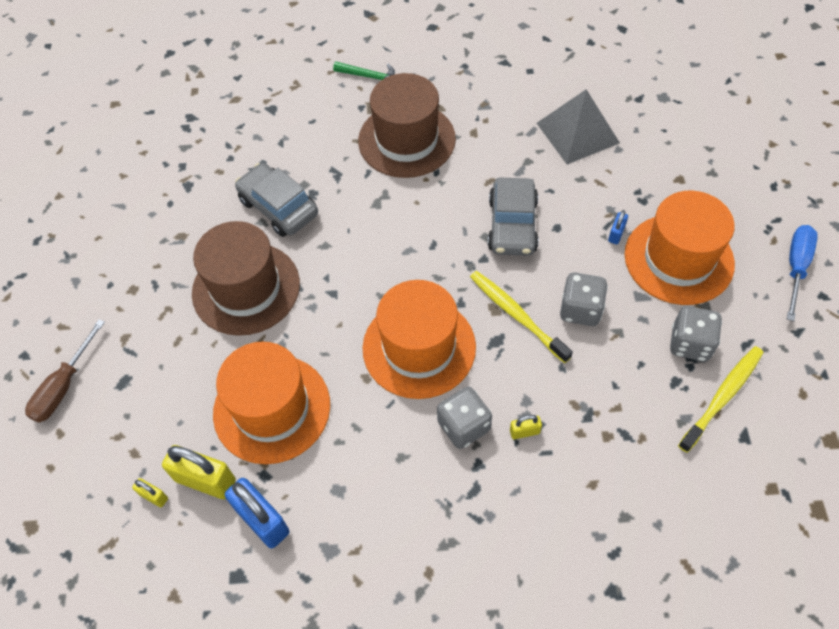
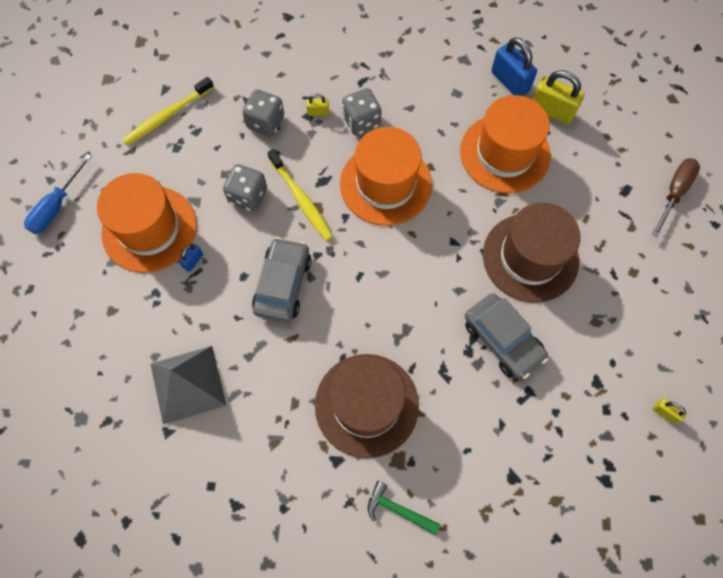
camera: 175 degrees left, 10 degrees up
(154, 496) = (588, 105): yellow padlock -> yellow padlock (664, 412)
(690, 344) = (173, 157): grey dice -> grey dice (266, 122)

